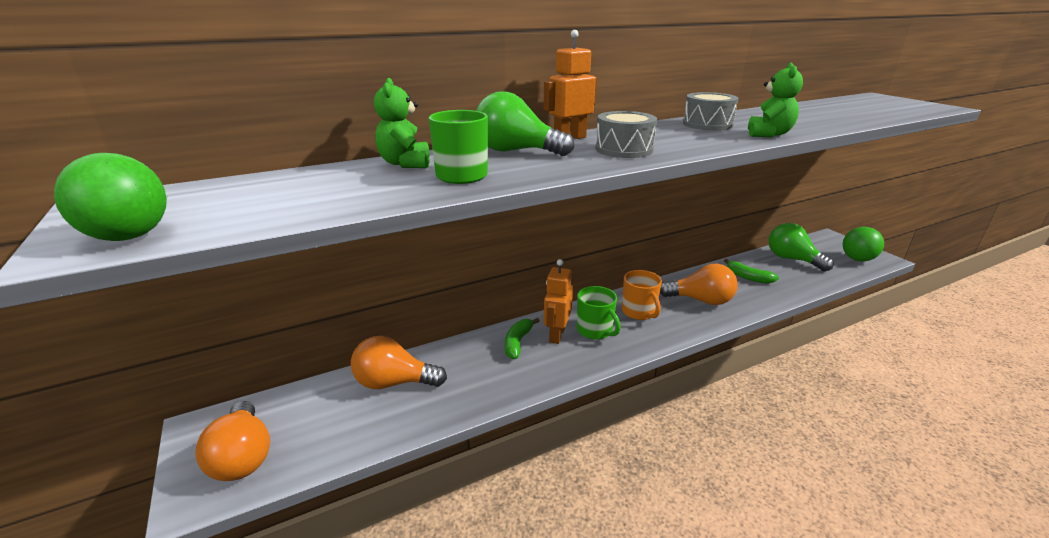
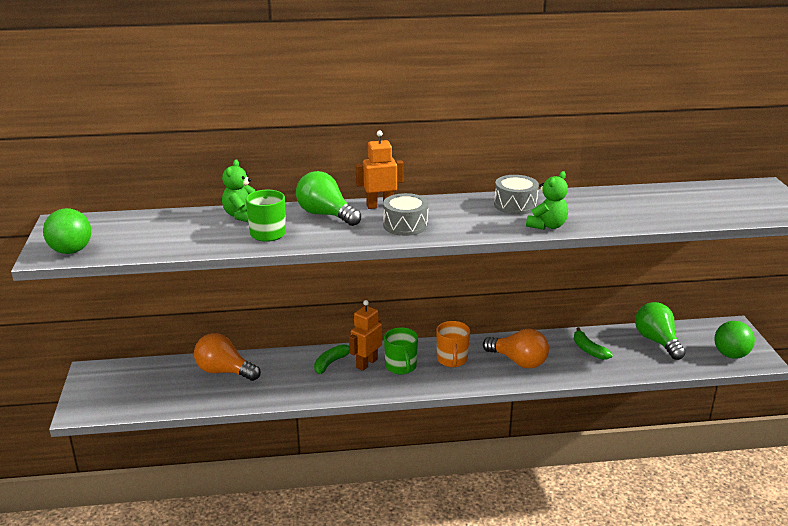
camera: 20 degrees right, 0 degrees up
(243, 457) = (112, 395): orange light bulb -> none

